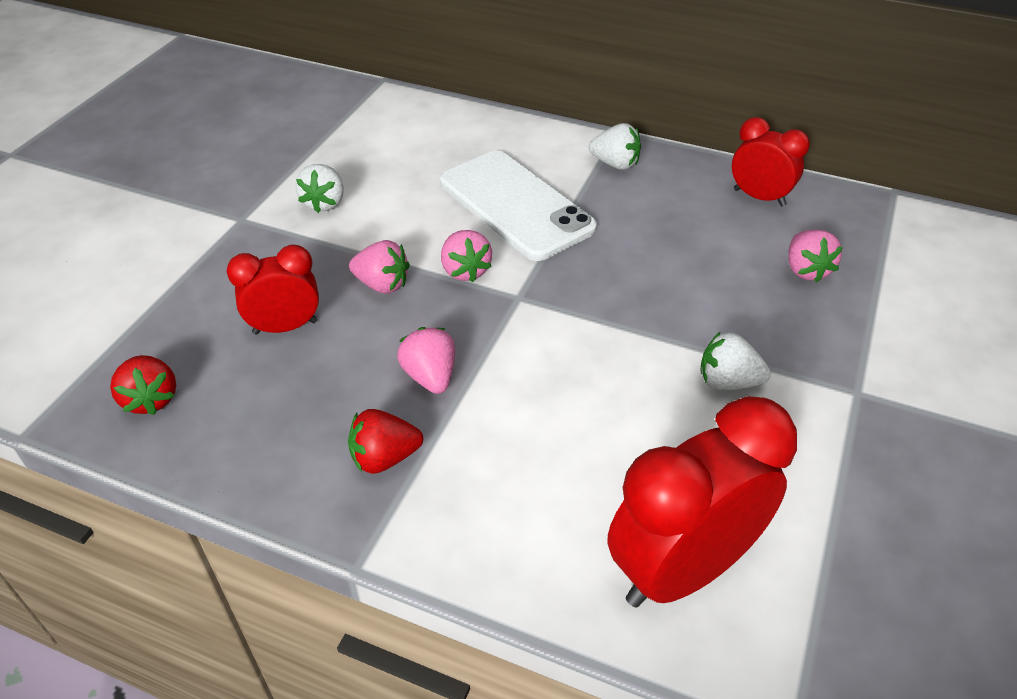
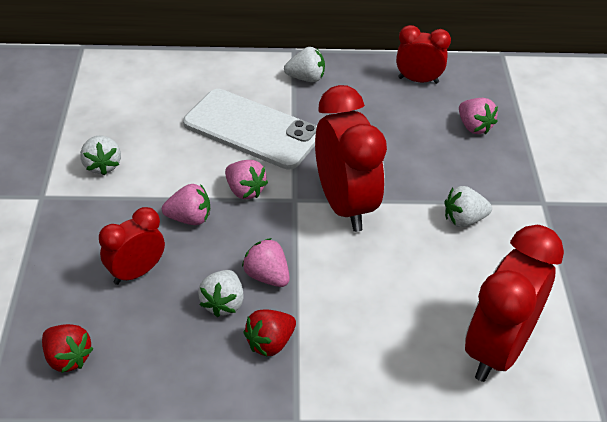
camera: 25 degrees left, 0 degrees up
(359, 392) = (223, 303): none -> white strawberry
(578, 320) = (345, 205): none -> red clock

